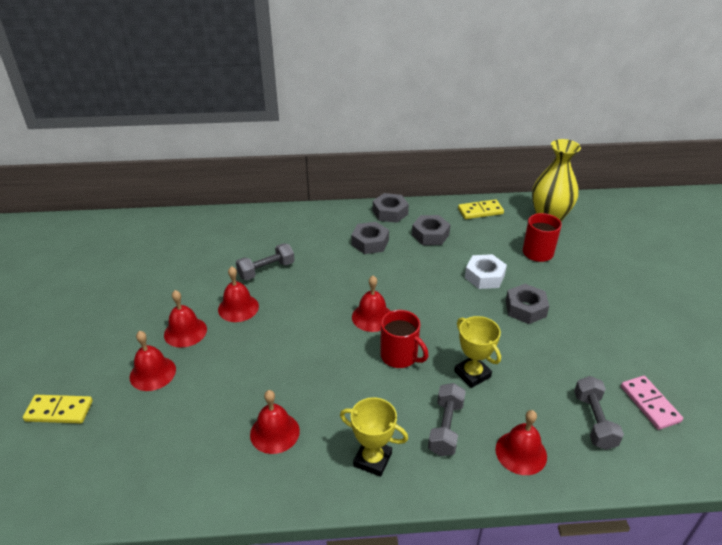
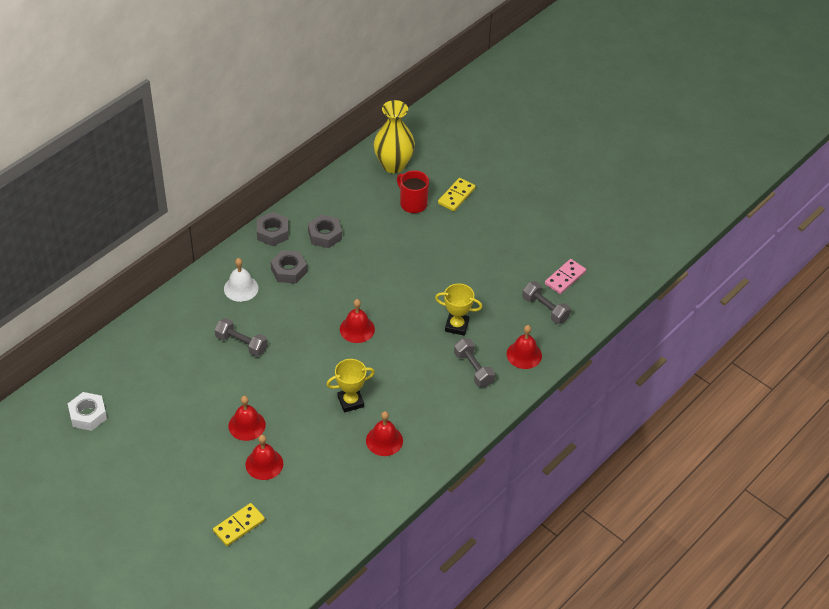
camera: 45 degrees left, 10 degrees up
(238, 308) = (259, 384): red bell -> none
(266, 270) = (241, 344): grey dumbbell -> grey dumbbell turned 75 degrees counterclockwise
(318, 234) = (241, 288): none -> white bell
(372, 459) = (453, 414): yellow trophy -> yellow trophy (350, 401)
(400, 356) = (403, 344): red mug -> none
(480, 211) = (339, 189): yellow domino -> yellow domino (456, 196)
(484, 276) = (397, 248): white nut -> white nut (88, 415)
(525, 309) = (445, 257): grey nut -> none
(650, 404) = (565, 278): pink domino -> pink domino turned 75 degrees counterclockwise

